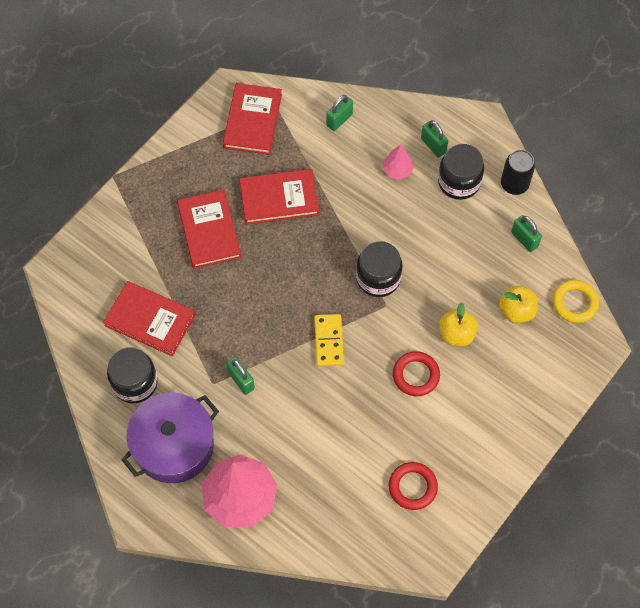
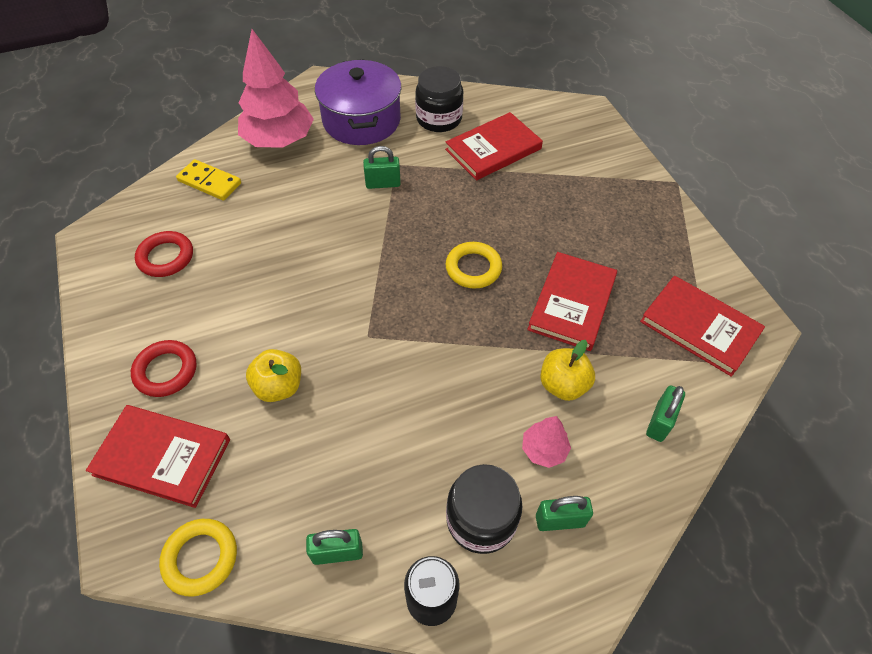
camera: 120 degrees right, 10 degrees down
(209, 231) = (565, 227): red book -> red book (162, 457)
(287, 272) = (473, 268): none -> yellow ring
(328, 341) = (368, 265): yellow domino -> yellow domino (210, 182)
(339, 120) = (659, 422): green padlock -> green padlock turned 45 degrees clockwise
(378, 278) = (406, 346): black jar -> none
(416, 375) = (268, 320): red ring -> red ring (166, 371)
(516, 311) = (251, 472): yellow apple -> yellow apple (563, 385)

